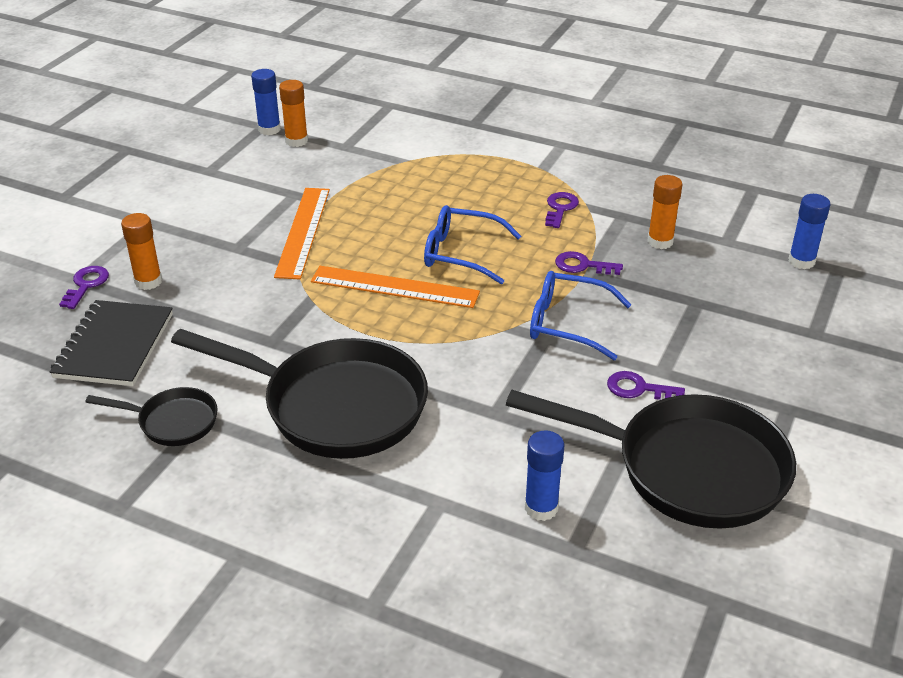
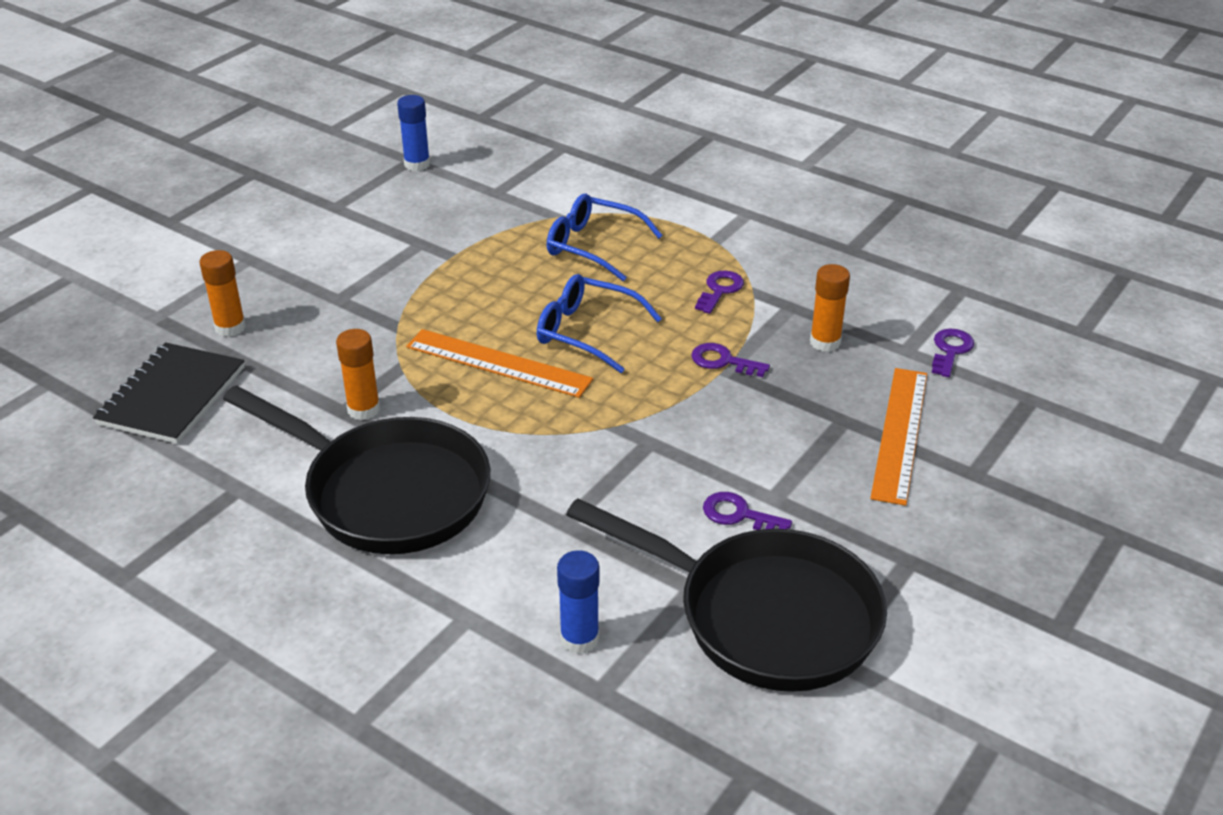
camera: 10 degrees right, 0 degrees up
(86, 285) = (163, 324): purple key -> purple key (950, 350)
(172, 422) = (207, 489): black pan -> none
(296, 141) = (443, 181): orange glue stick -> orange glue stick (363, 409)
(303, 232) = (417, 288): orange ruler -> orange ruler (900, 434)
(568, 324) = (683, 428): blue glasses -> blue glasses (594, 246)
(801, 261) = (989, 384): blue glue stick -> none

